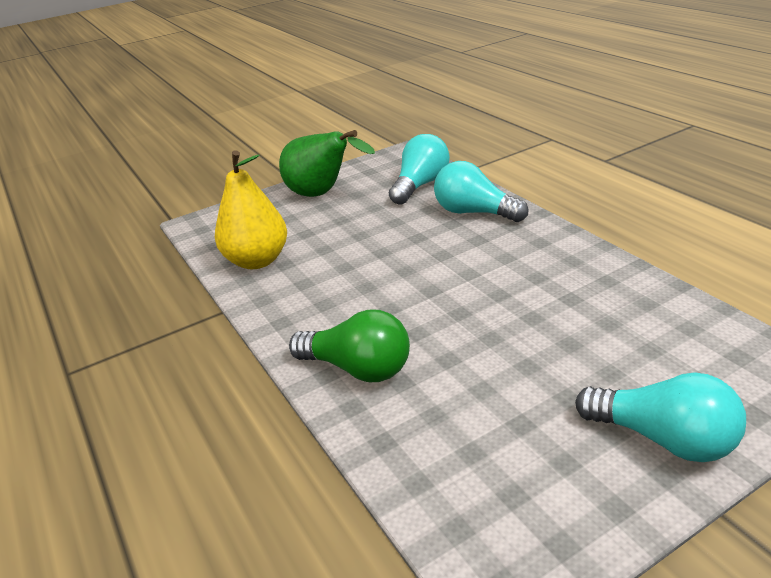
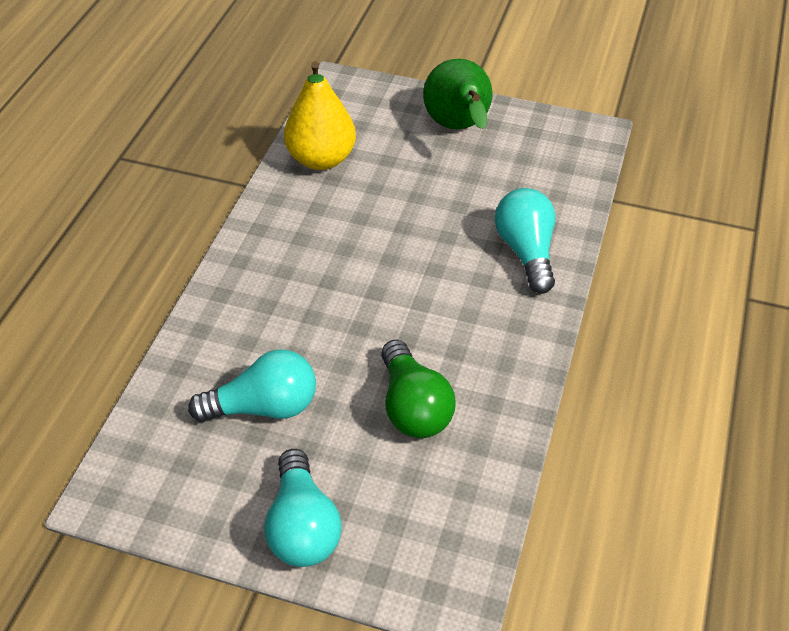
camera: 45 degrees right, 15 degrees up
(358, 368) = (241, 308): green light bulb -> green light bulb (413, 407)
(420, 185) = (541, 184): turquoise light bulb -> turquoise light bulb (264, 407)

